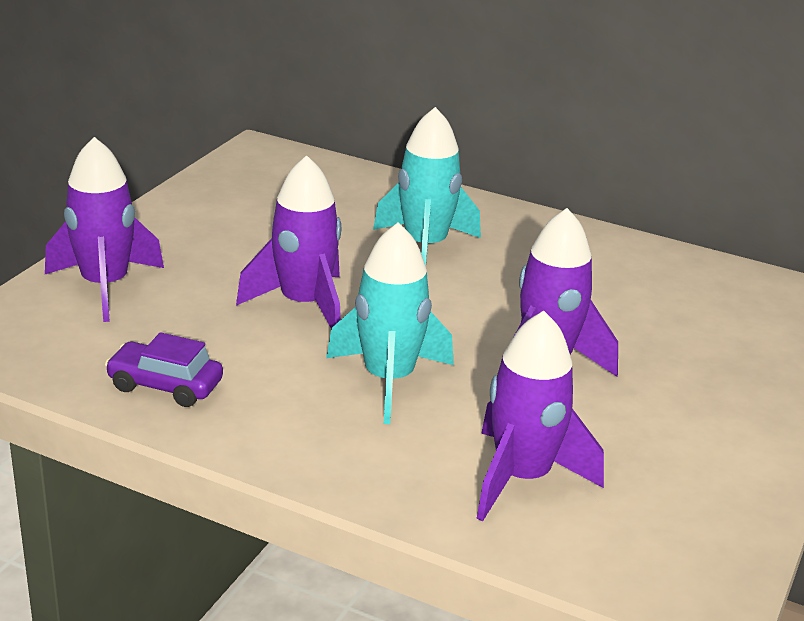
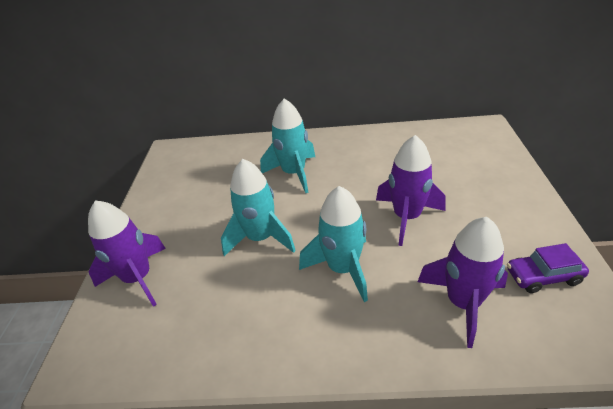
camera: 20 degrees left, 10 degrees up
(165, 385) = (222, 339): purple car -> purple car (543, 276)
(304, 305) = (260, 238): purple rocket -> turquoise rocket

